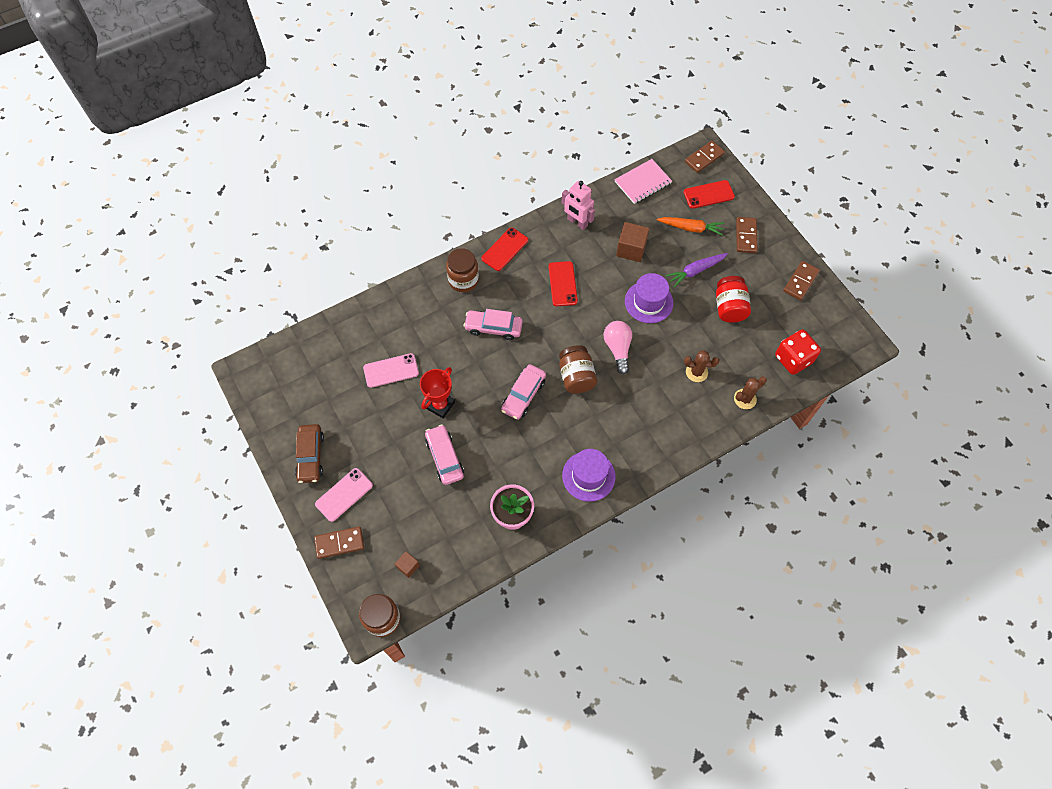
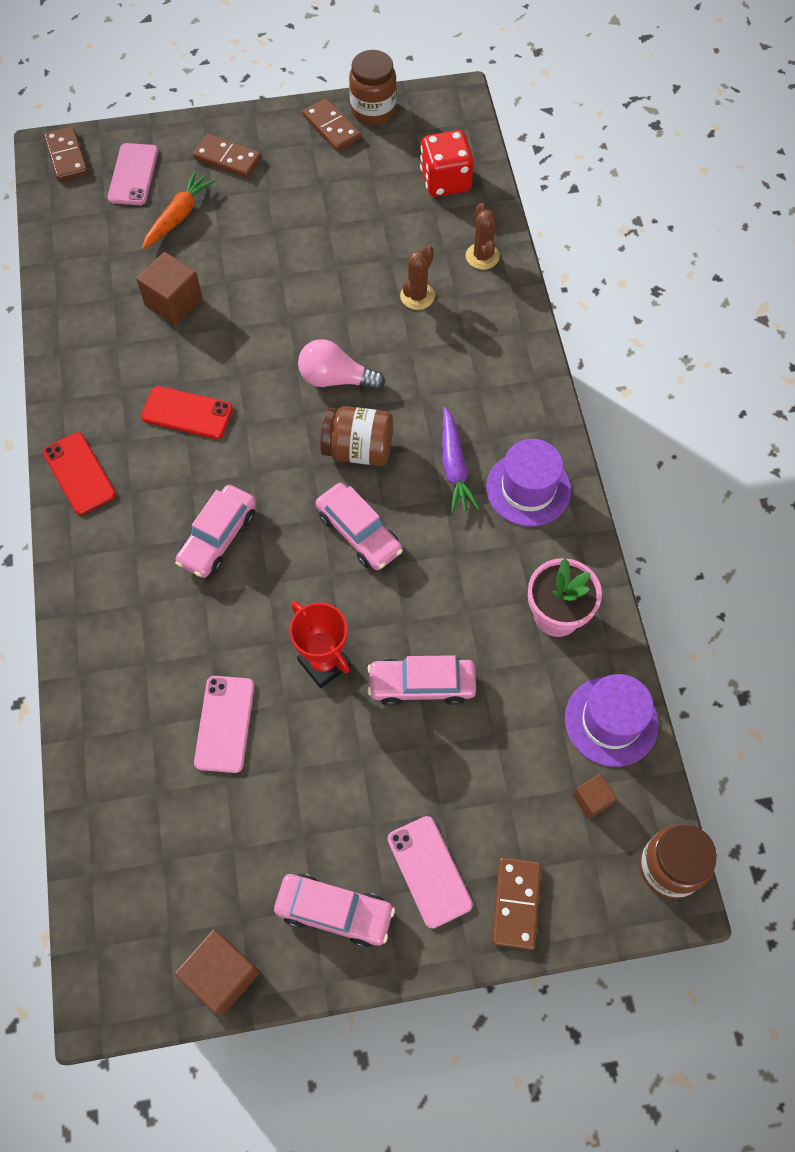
camera: 70 degrees left, 0 degrees up
(267, 417) = (222, 975): none -> brown cube
(310, 456) = (334, 912): brown car -> pink car
(463, 280) = (105, 554): brown jar -> brown jar (373, 110)
(577, 222) = (86, 355): pink robot -> none
(642, 182) = (63, 245): pink notebook -> none
(648, 302) = (276, 312): purple hat -> purple hat (611, 721)
(695, 271) = (253, 237): purple carrot -> purple carrot (454, 467)
(708, 194) = (133, 174): red phone -> pink phone
(729, 307) = (332, 220): red jar -> none

